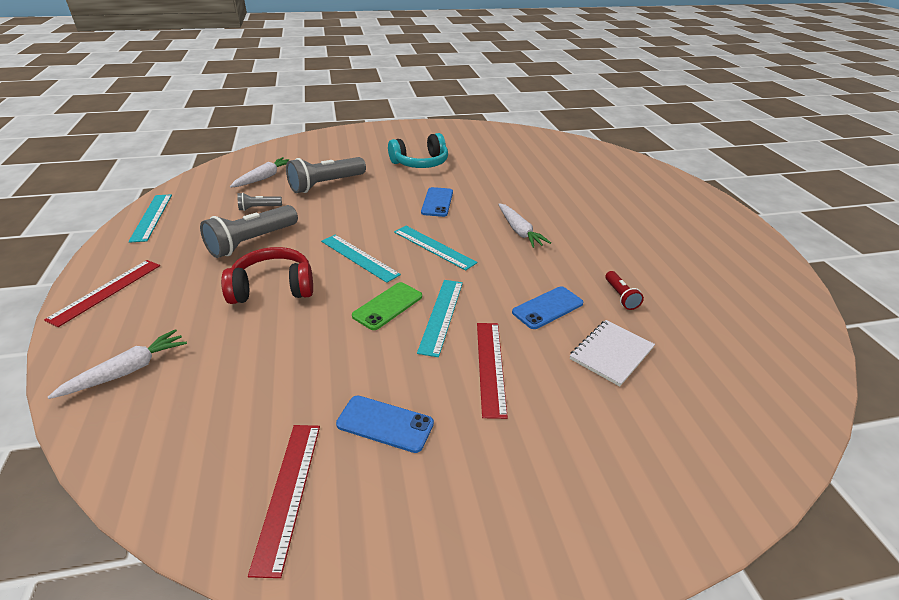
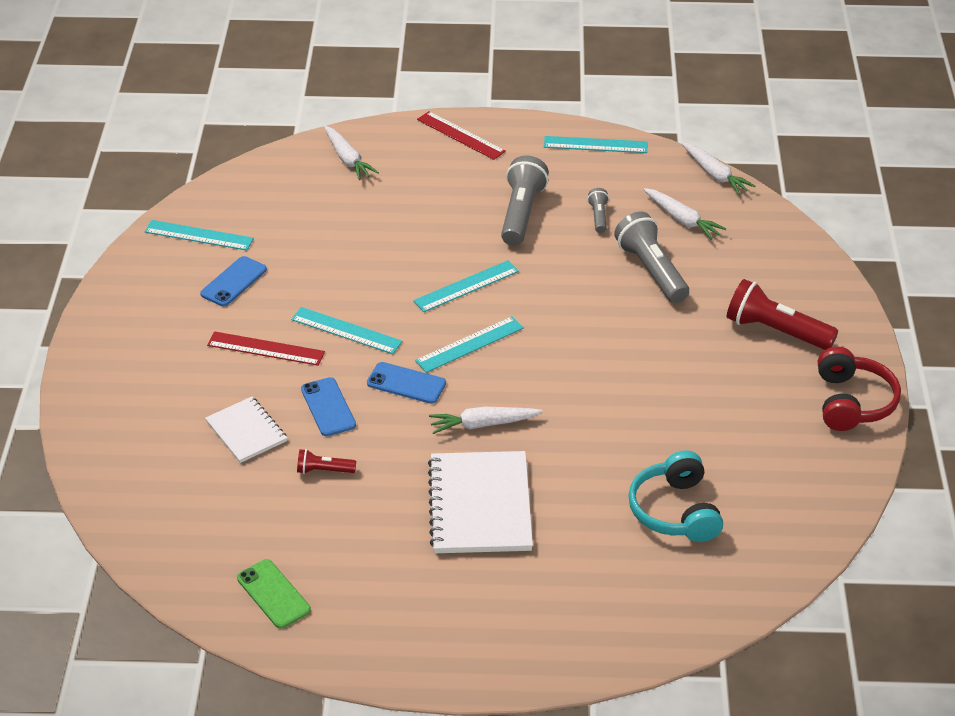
camera: 105 degrees right, 5 degrees up
(208, 170) = (715, 174): none -> white carrot
(252, 242) = (521, 213): grey flashlight -> grey flashlight turned 45 degrees clockwise
(273, 288) = (431, 228): red headphones -> red headphones (852, 402)
(288, 493) = (199, 235): red ruler -> turquoise ruler
(380, 147) = (775, 331): none -> red flashlight
(388, 306) = (374, 298): green phone -> green phone (273, 594)
(420, 163) = (707, 366): turquoise headphones -> turquoise headphones (675, 511)
(437, 202) = (578, 364): blue phone -> blue phone (406, 383)
(596, 223) = (480, 505): none -> white notebook

